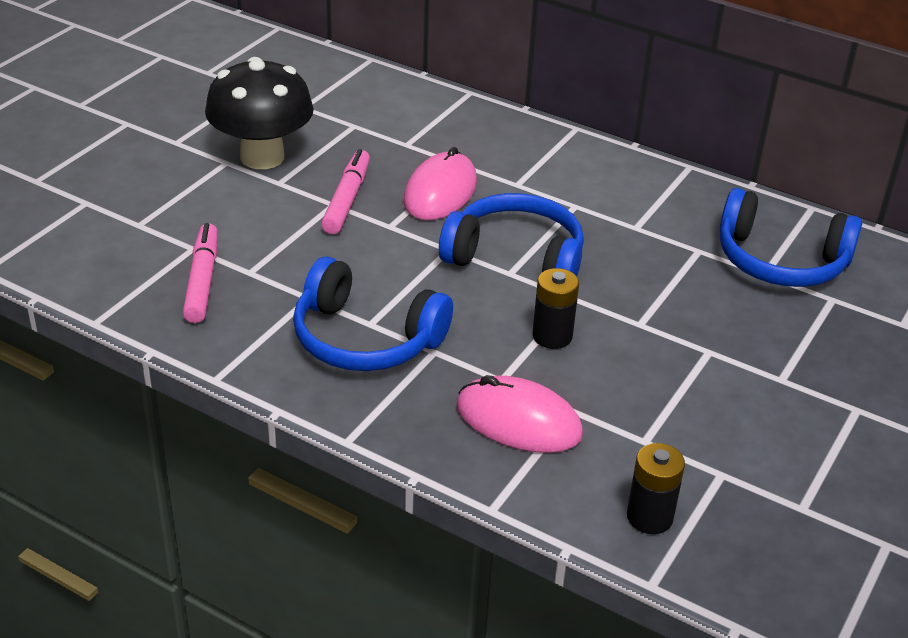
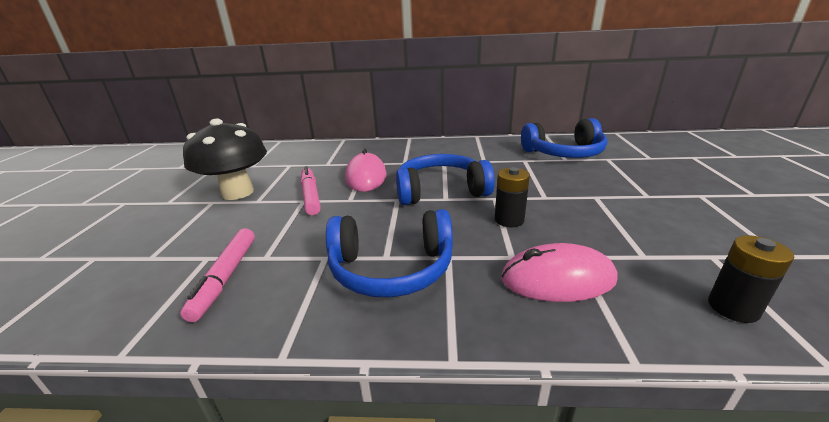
camera: 25 degrees left, 10 degrees down
(202, 280) = (226, 277): pink marker -> pink marker turned 150 degrees counterclockwise

